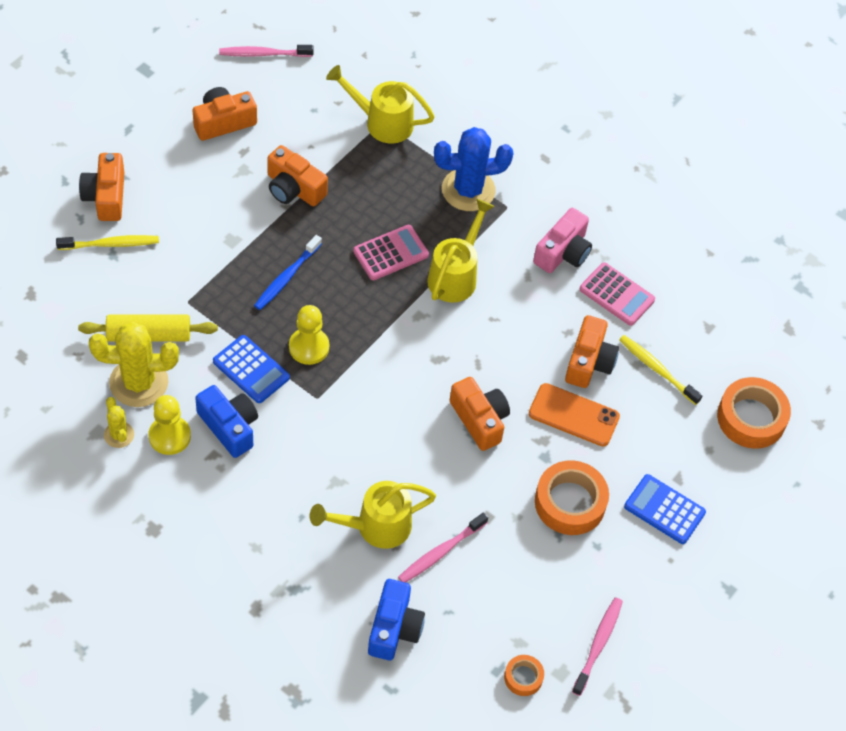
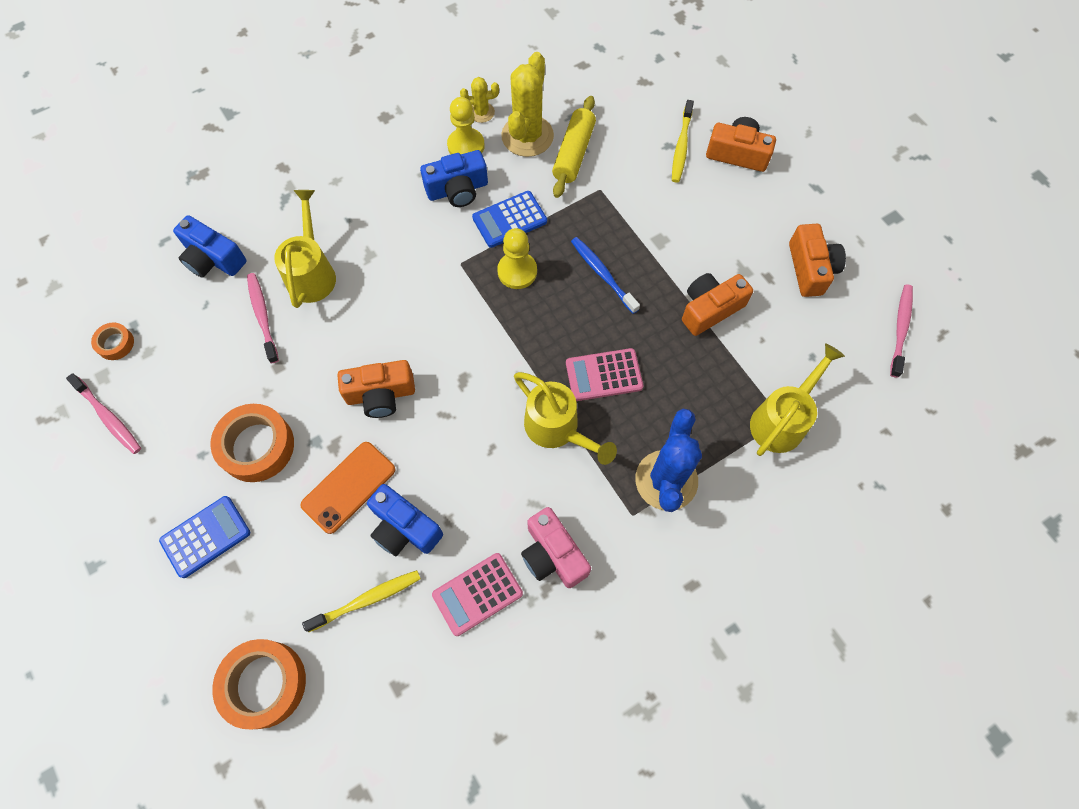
camera: 115 degrees right, 10 degrees up
(391, 253) = (604, 375): pink calculator -> pink calculator turned 90 degrees clockwise
(589, 362) = (404, 528): orange camera -> blue camera

